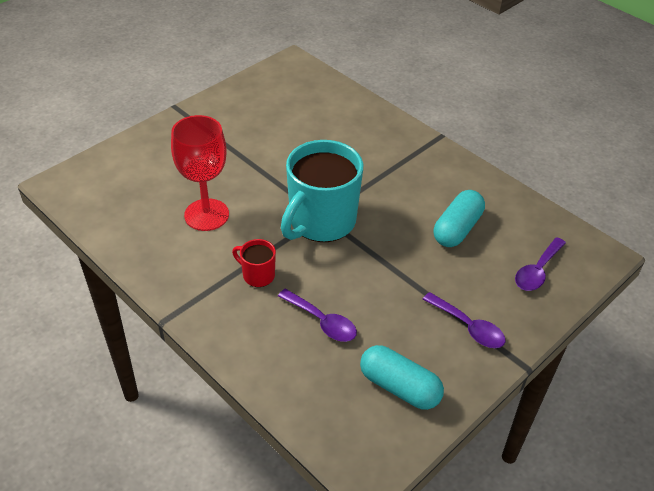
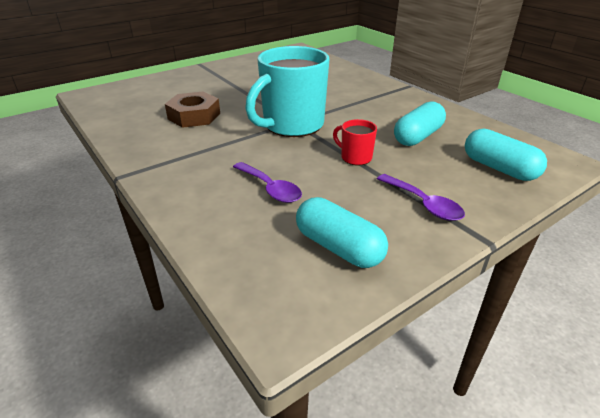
camera: 10 degrees right, 10 degrees down
(206, 215) = (194, 116): red goblet -> brown nut
(257, 275) = (221, 153): red mug -> red mug (355, 157)
(537, 271) = (499, 168): purple spoon -> turquoise capsule

